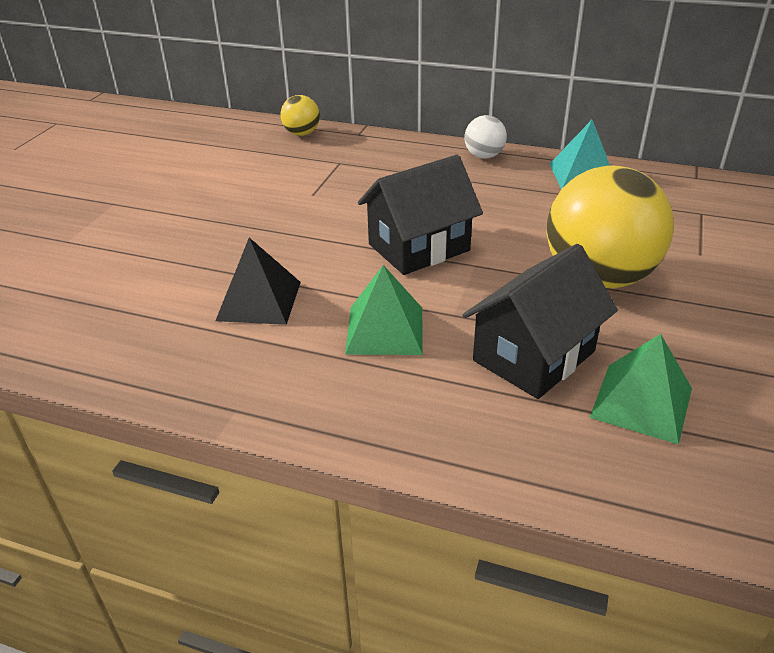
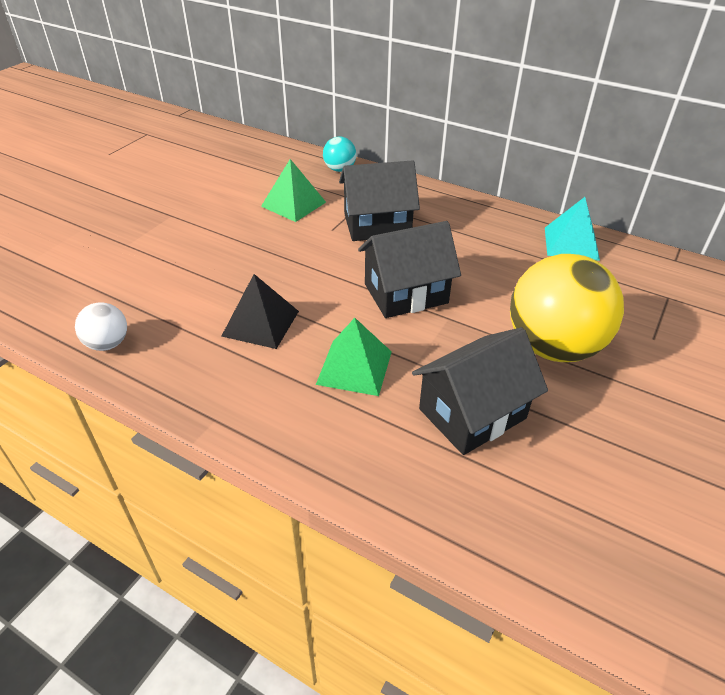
camera: 10 degrees right, 5 degrees up
(302, 134) = (339, 169): yellow ball -> turquoise ball
(363, 183) = (377, 225): none -> black house
(484, 156) = (489, 212): white ball -> white ball (108, 344)
(641, 402) = (552, 474): green pyramid -> green pyramid (293, 204)

